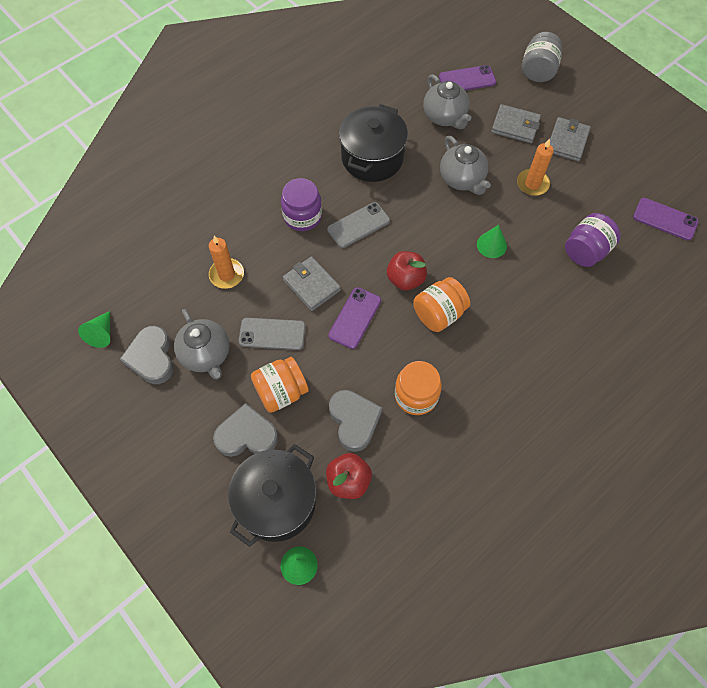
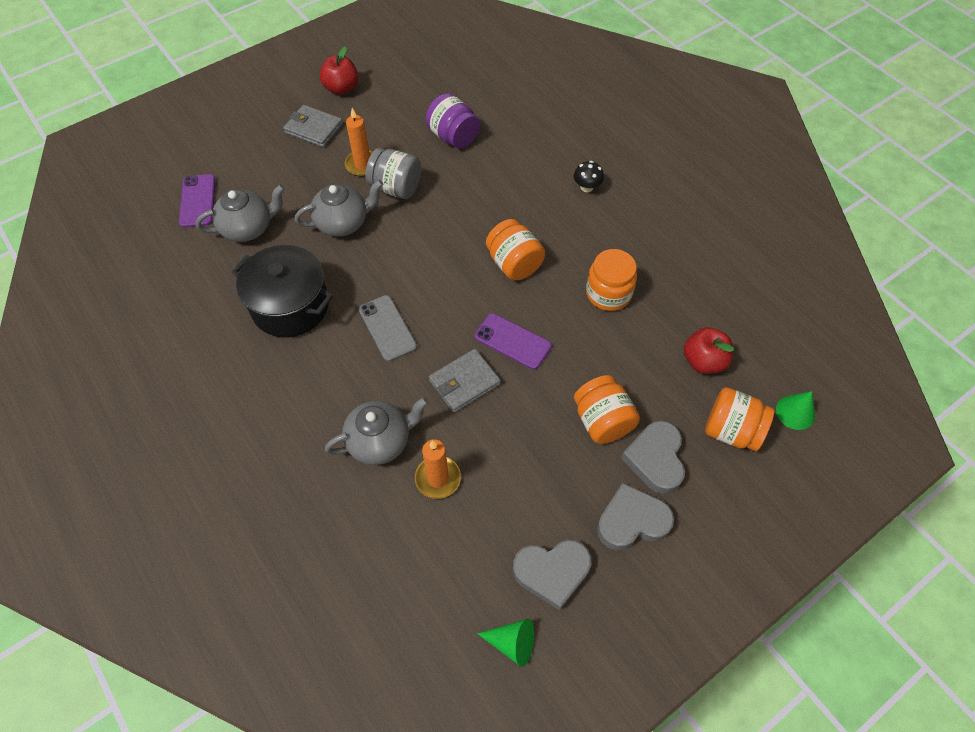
camera: 85 degrees left, 5 degrees down
(206, 355) = (551, 504): grey teapot -> grey teapot (380, 441)
(272, 334) = (527, 428): grey phone -> none
(276, 502) = (731, 431): black pot -> orange jar
(302, 216) = (363, 387): purple jar -> none
(354, 421) = (637, 351): grey heart -> grey heart (632, 521)
(405, 279) = (467, 289): red apple -> red apple (341, 88)
(491, 245) = (434, 209): green cone -> none
(515, 126) = (281, 167): grey wallet -> none
(538, 71) = (207, 137): grey jar -> grey jar (396, 188)
(546, 374) = (587, 187): none -> black mushroom
(665, 219) = (426, 75): purple phone -> none

